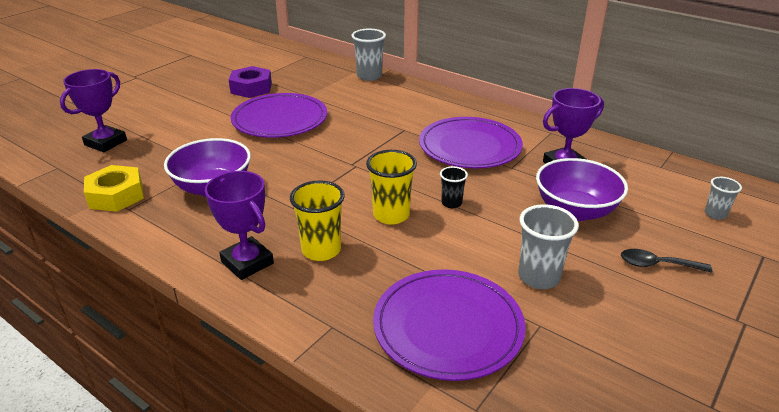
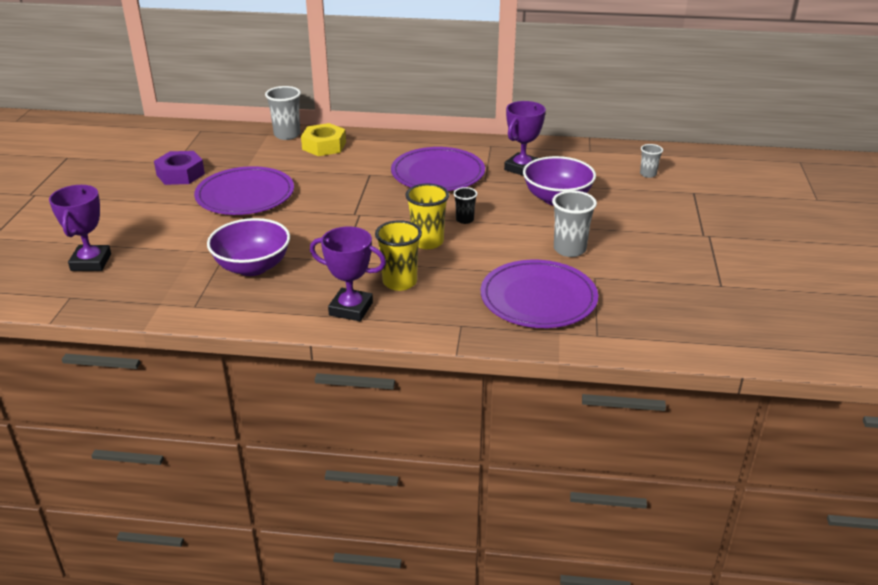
camera: 30 degrees left, 0 degrees up
(116, 195) = (167, 300): yellow nut -> yellow nut (324, 146)
(657, 265) = (636, 218): black spoon -> none

